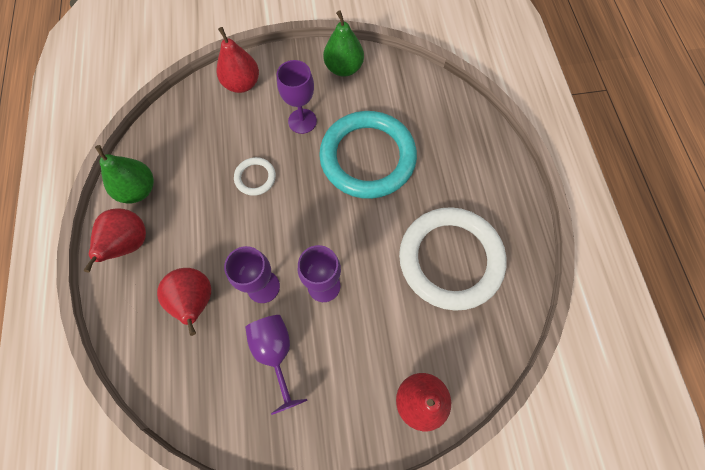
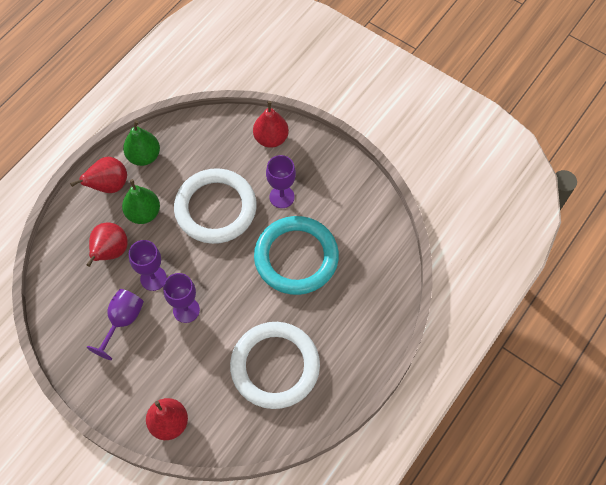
camera: 45 degrees right, 5 degrees down
(255, 177) = (215, 208): white ring -> white ring, size x2.35
(344, 68) = (348, 183): green pear -> green pear (143, 213)

